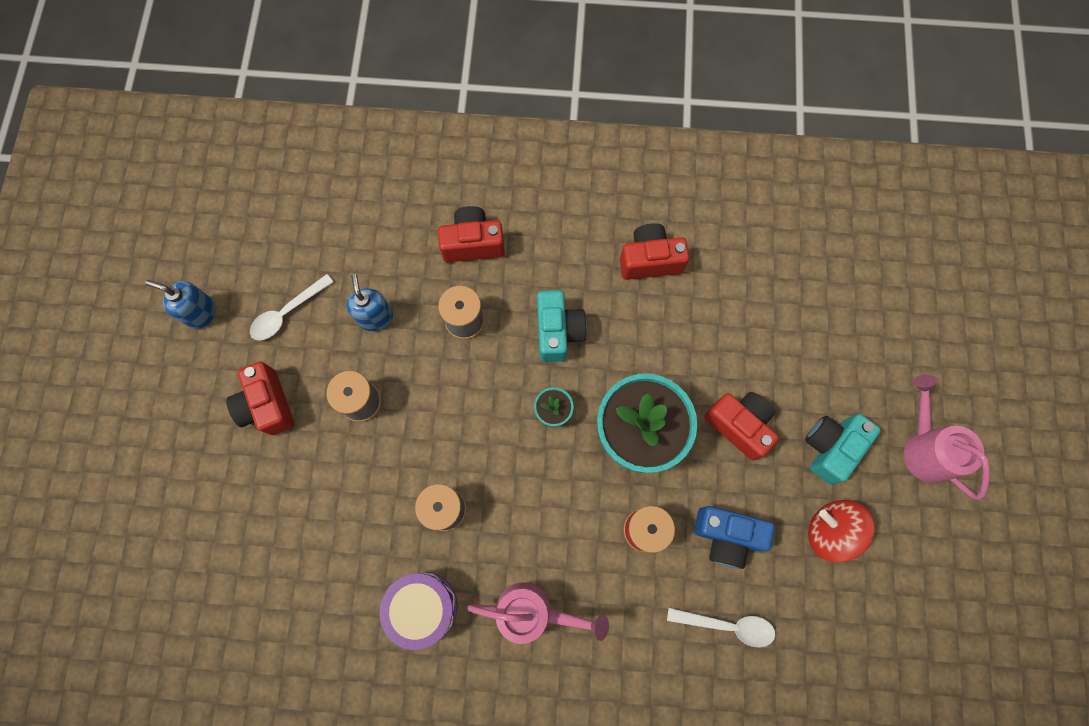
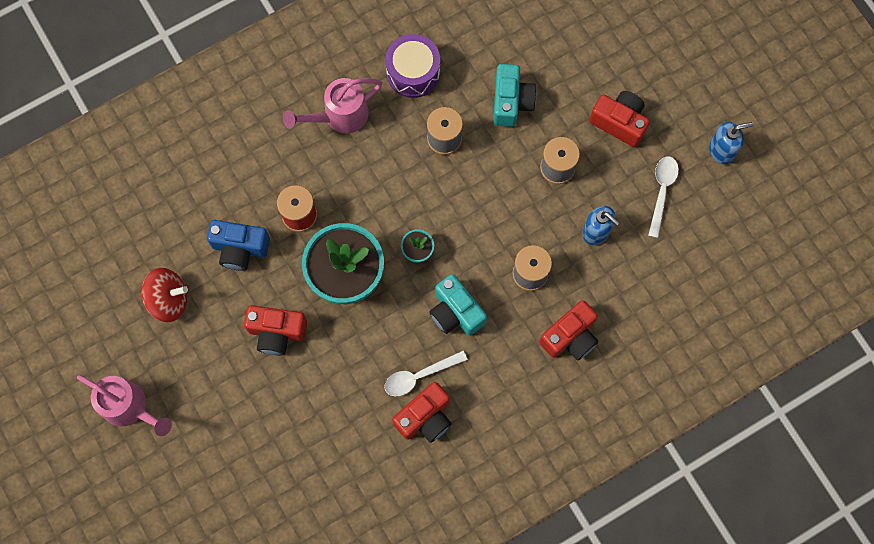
camera: 145 degrees right, 0 degrees up
(726, 536) = (240, 248): blue camera -> blue camera turned 150 degrees counterclockwise
(727, 625) = (205, 192): white spoon -> white spoon (419, 376)
(830, 447) = (200, 361): turquoise camera -> turquoise camera (511, 102)

